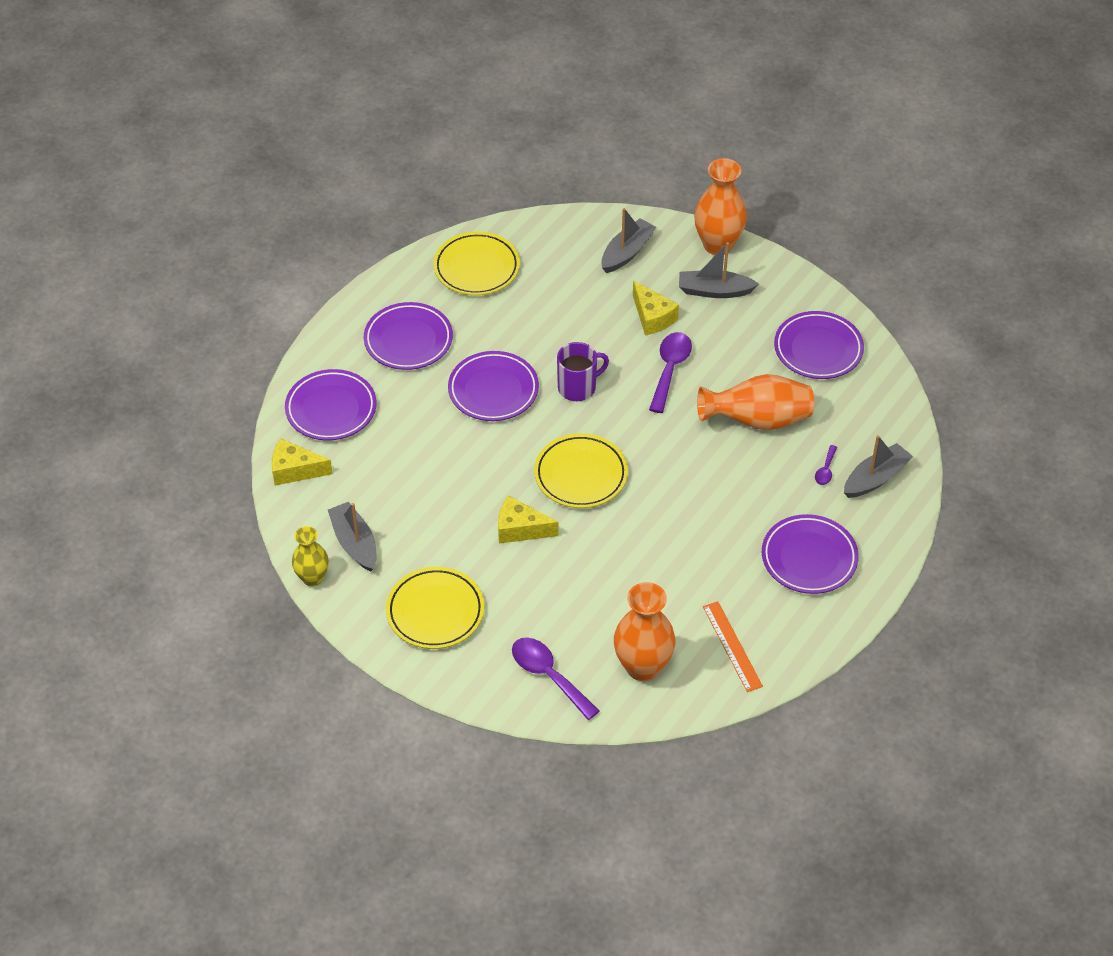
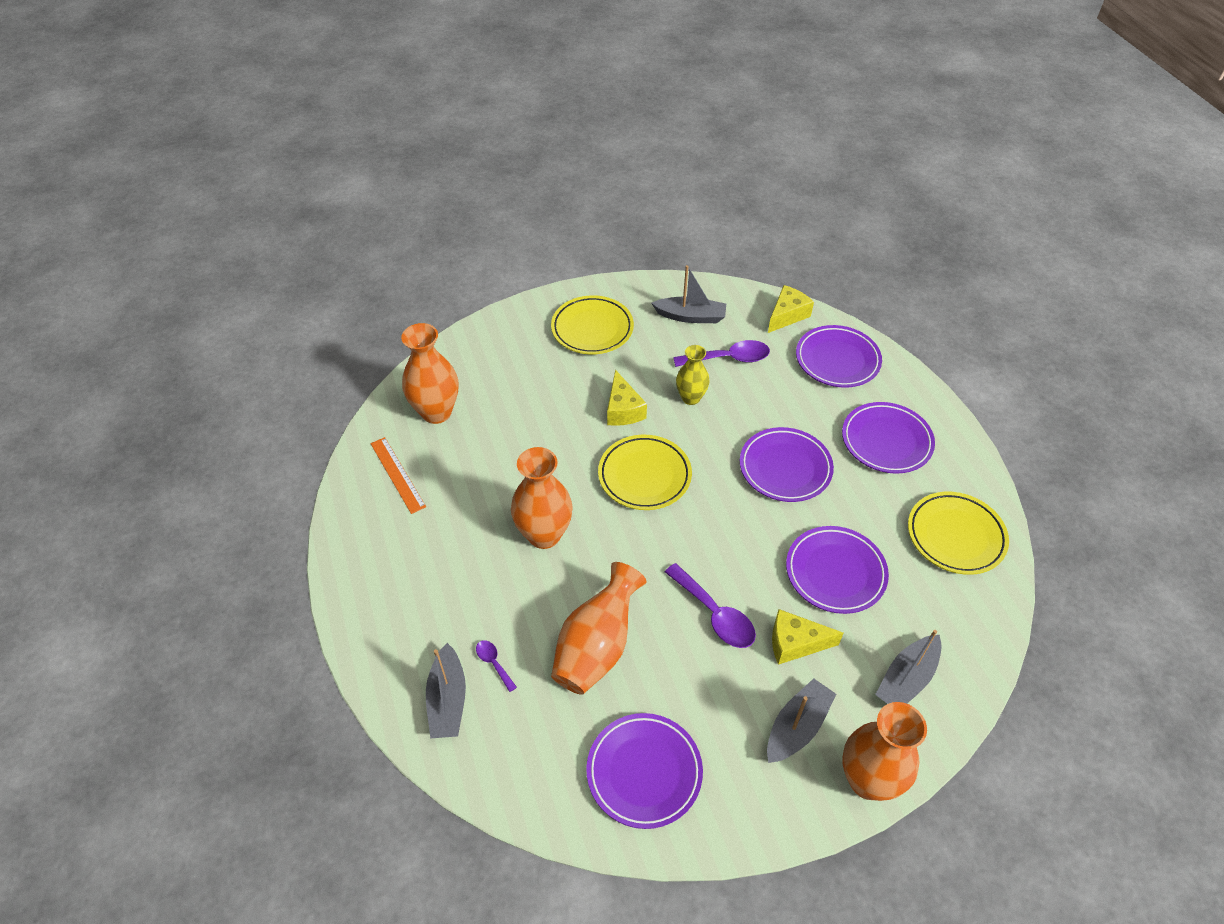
camera: 125 degrees right, 0 degrees up
(312, 578) = (678, 284): yellow vase -> yellow vase (691, 398)
(520, 529) = (623, 410): yellow cheese -> yellow cheese turned 120 degrees clockwise
(548, 675) = (483, 359): purple spoon -> purple spoon (728, 358)
(578, 387) = (744, 529): purple mug -> none
(627, 252) = (906, 679): grey boat -> grey boat turned 60 degrees clockwise
(696, 506) = (544, 535): none -> orange vase
(732, 646) = (397, 474): orange ruler -> orange ruler turned 45 degrees clockwise
(809, 558) = (420, 581): purple plate -> purple plate (835, 572)

